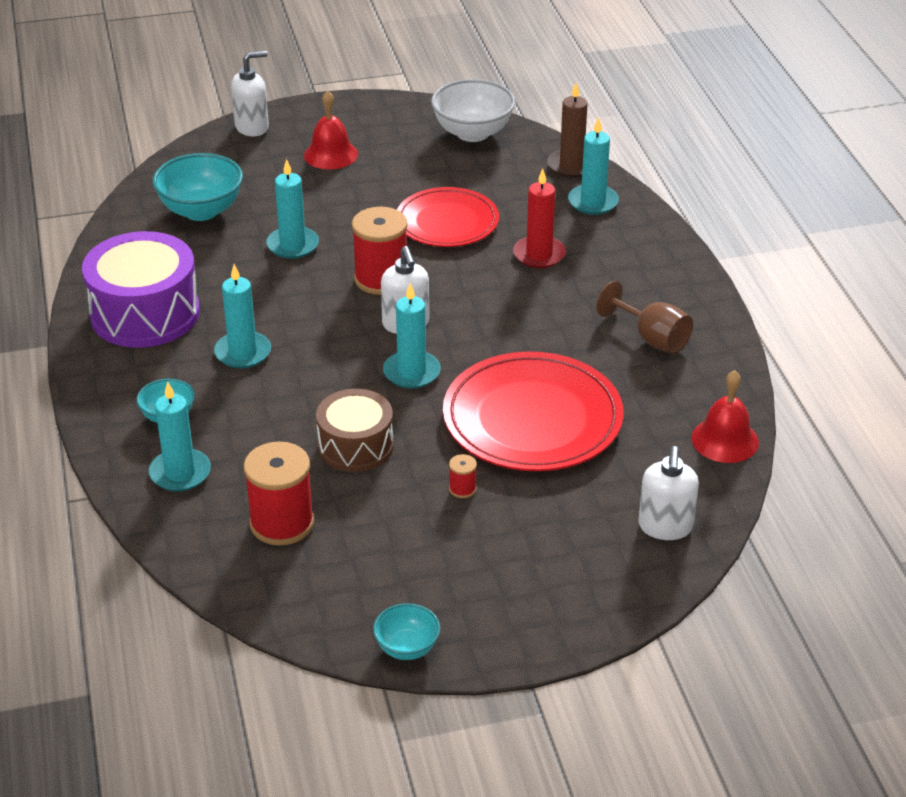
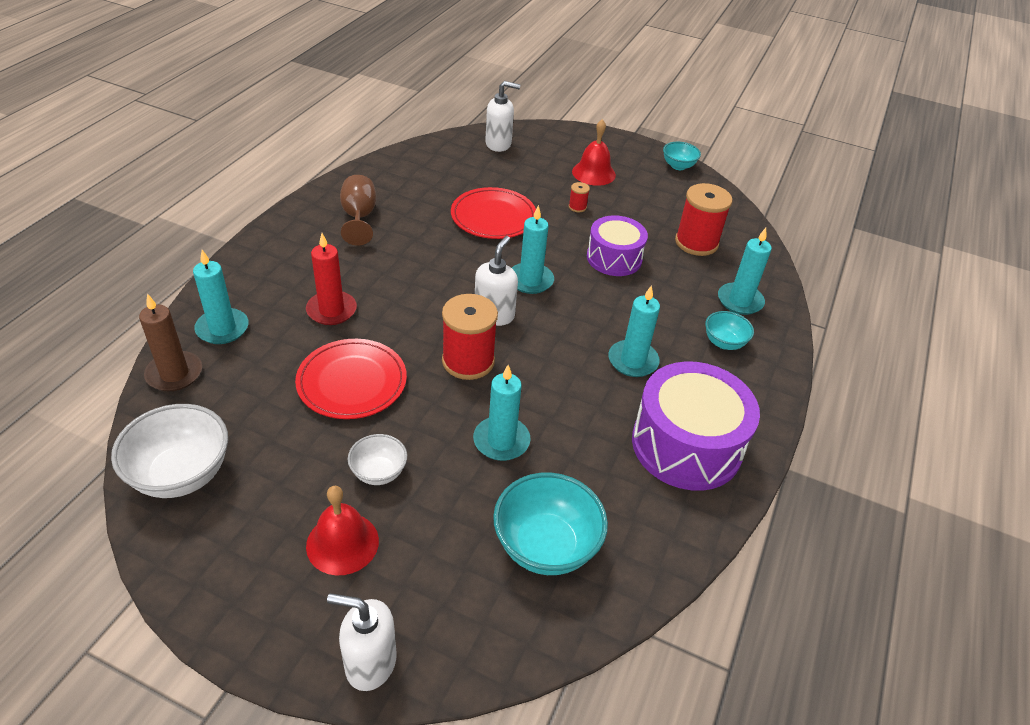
camera: 145 degrees left, 5 degrees up
(355, 190) = (379, 472): none -> white bowl
(355, 446) = (614, 258): brown drum -> purple drum
(532, 418) = (493, 217): red plate -> red plate, size x0.66
(665, 527) = (498, 144): white soap dispenser -> white soap dispenser turned 45 degrees clockwise
(725, 440) = (411, 156): red bell -> red bell (593, 173)

